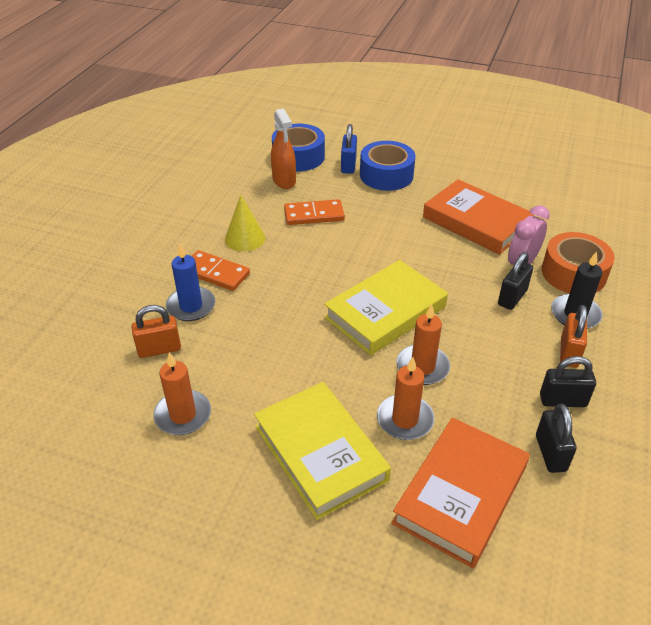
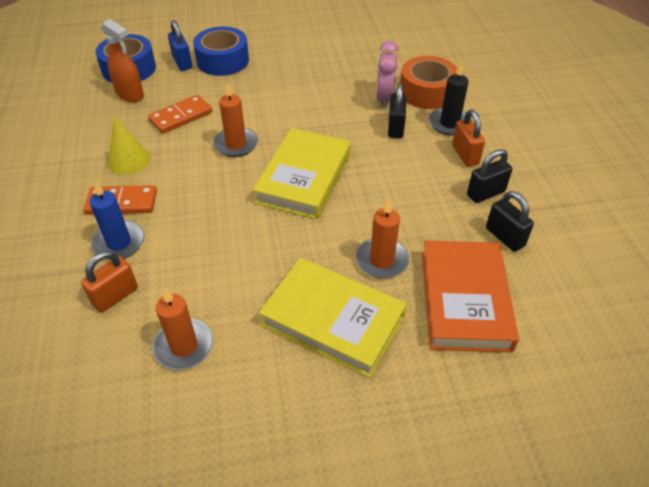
camera: 30 degrees left, 5 degrees up
(422, 367) = (365, 211): orange candle -> orange candle (236, 144)
(476, 222) = (326, 76): orange book -> none

